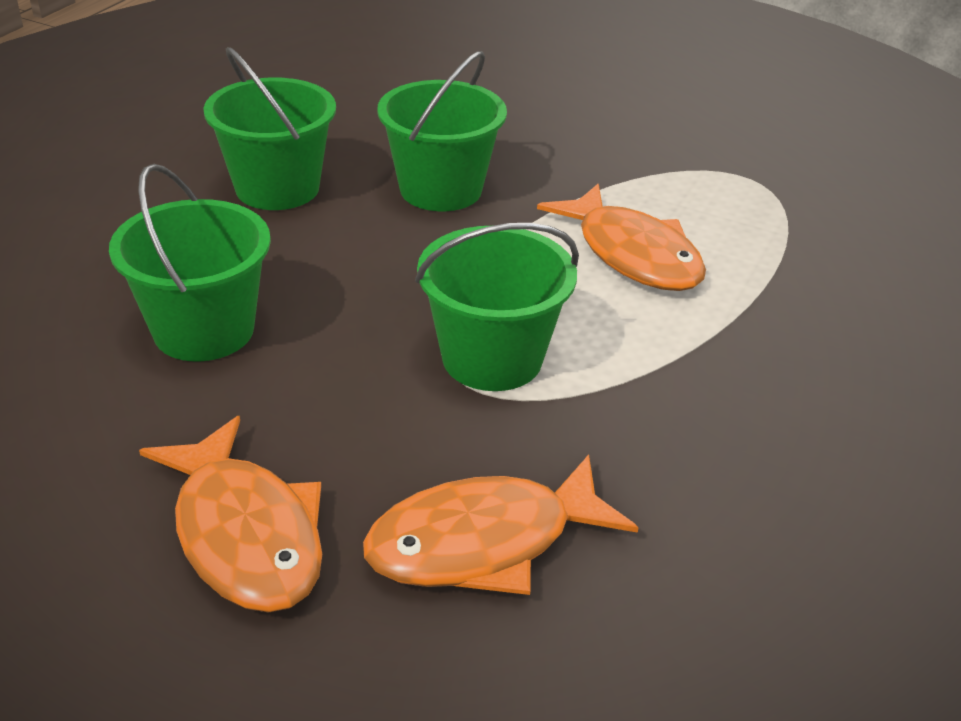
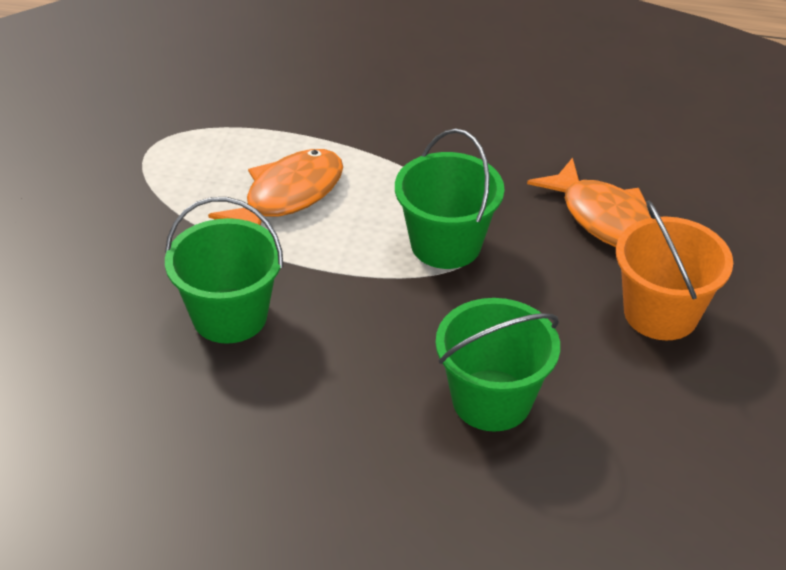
camera: 105 degrees left, 5 degrees up
(245, 534) = (660, 313): orange fish -> orange bucket
(277, 188) = (267, 425): green bucket -> none

